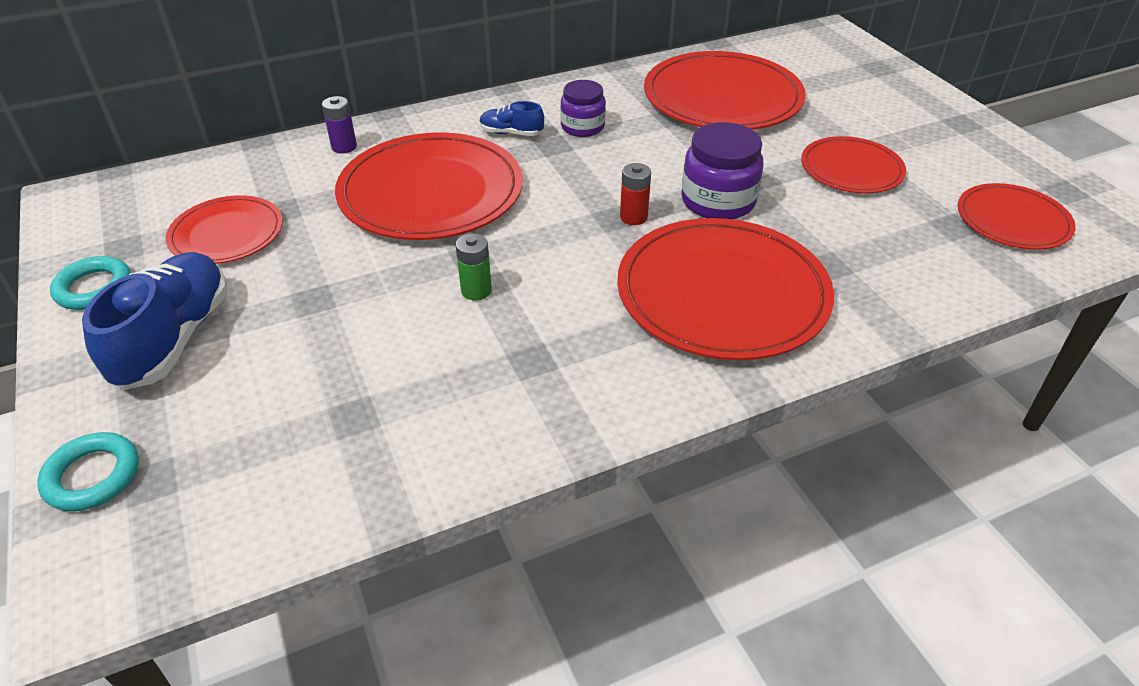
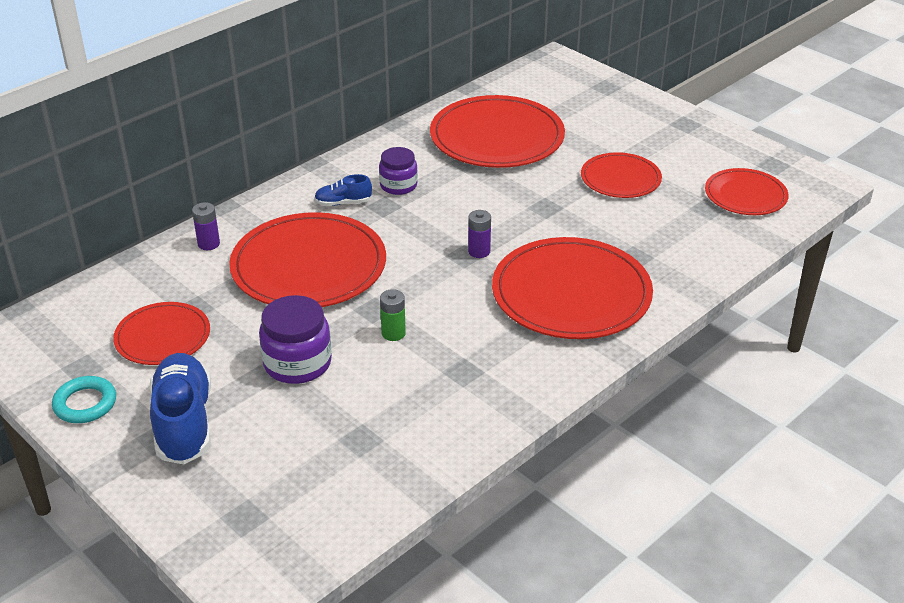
camera: 20 degrees left, 5 degrees down
(92, 476) = (199, 526): turquoise ring -> none
(633, 217) = (479, 251): red battery -> purple battery
(718, 201) = (535, 225): purple jar -> purple jar (297, 363)

